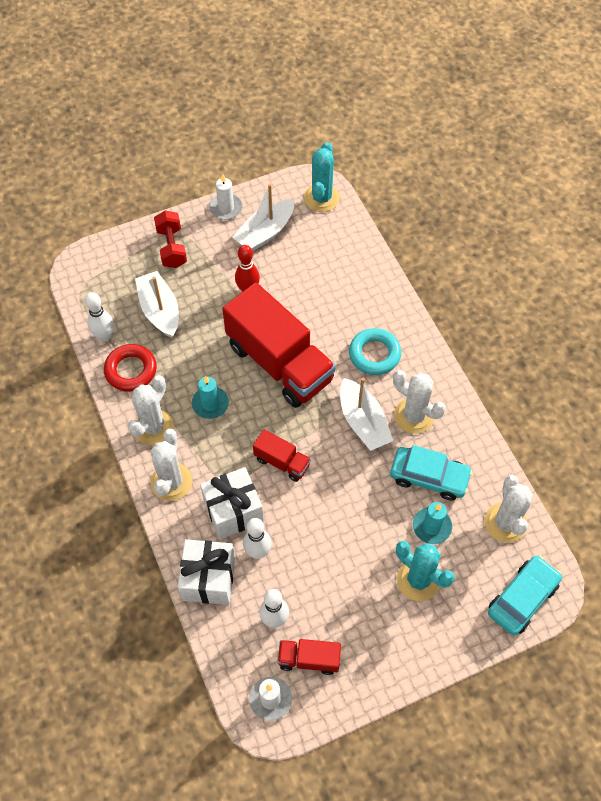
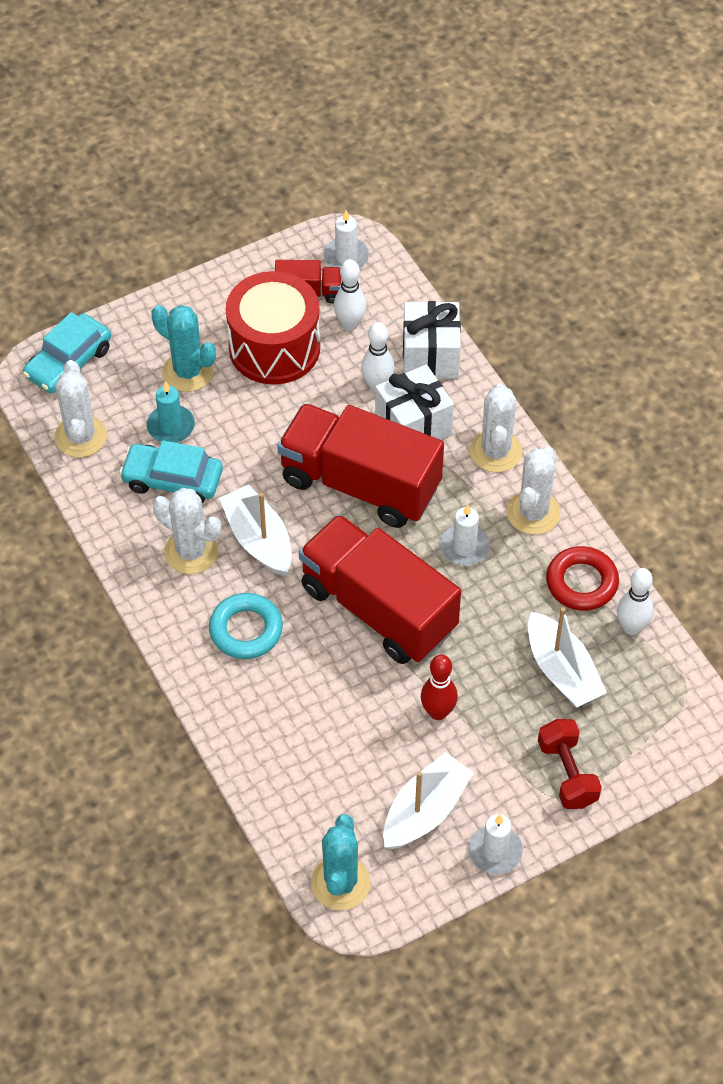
camera: 175 degrees right, 5 degrees down
(210, 404) = (464, 547): turquoise candle -> white candle
(282, 462) = (360, 484): red truck -> red truck, size x2.20
(343, 599) = (274, 348): none -> red drum

